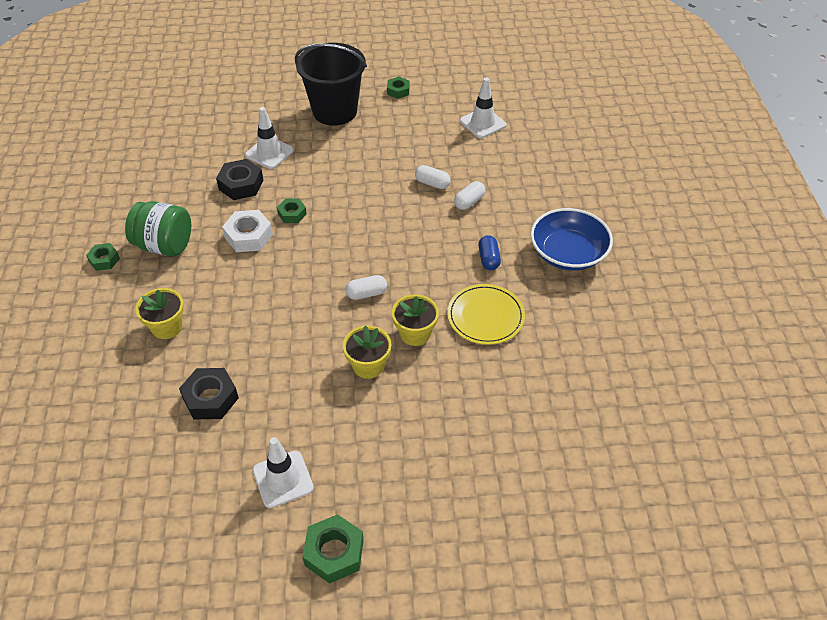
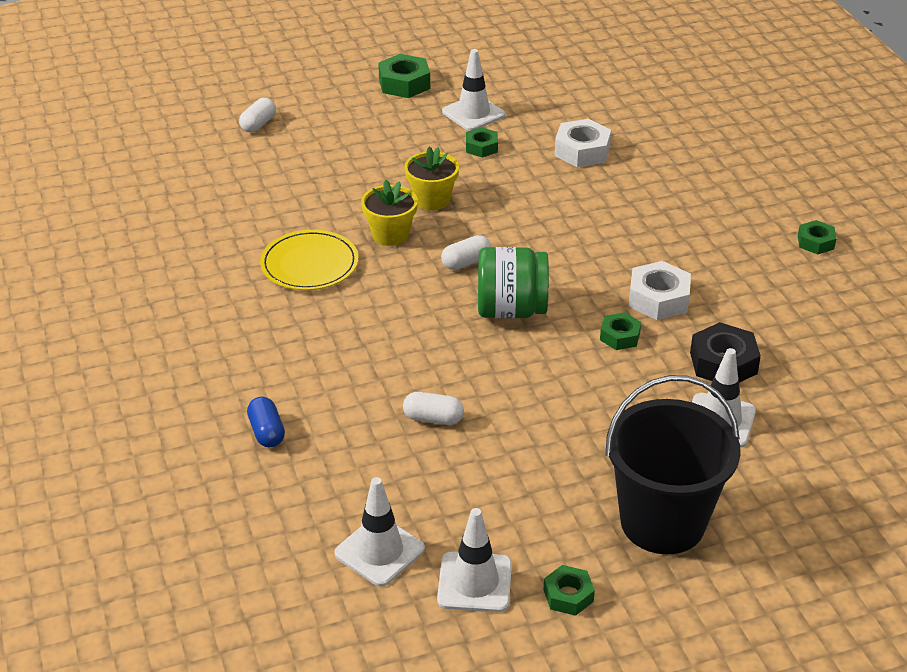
camera: 165 degrees right, 10 degrees down
(164, 245) = (758, 270): green jar -> green jar (511, 310)
(167, 327) = (678, 195): yellow flower pot -> none
(210, 398) = (582, 151): black nut -> white nut
(298, 424) = (481, 147): none -> green nut
(440, 103) = (474, 582): none -> white traffic cone
(469, 202) = (366, 400): white capsule -> white capsule (258, 124)
(488, 259) = (319, 327): blue capsule -> blue capsule (267, 432)
(568, 253) = (208, 353): blue bowl -> none

